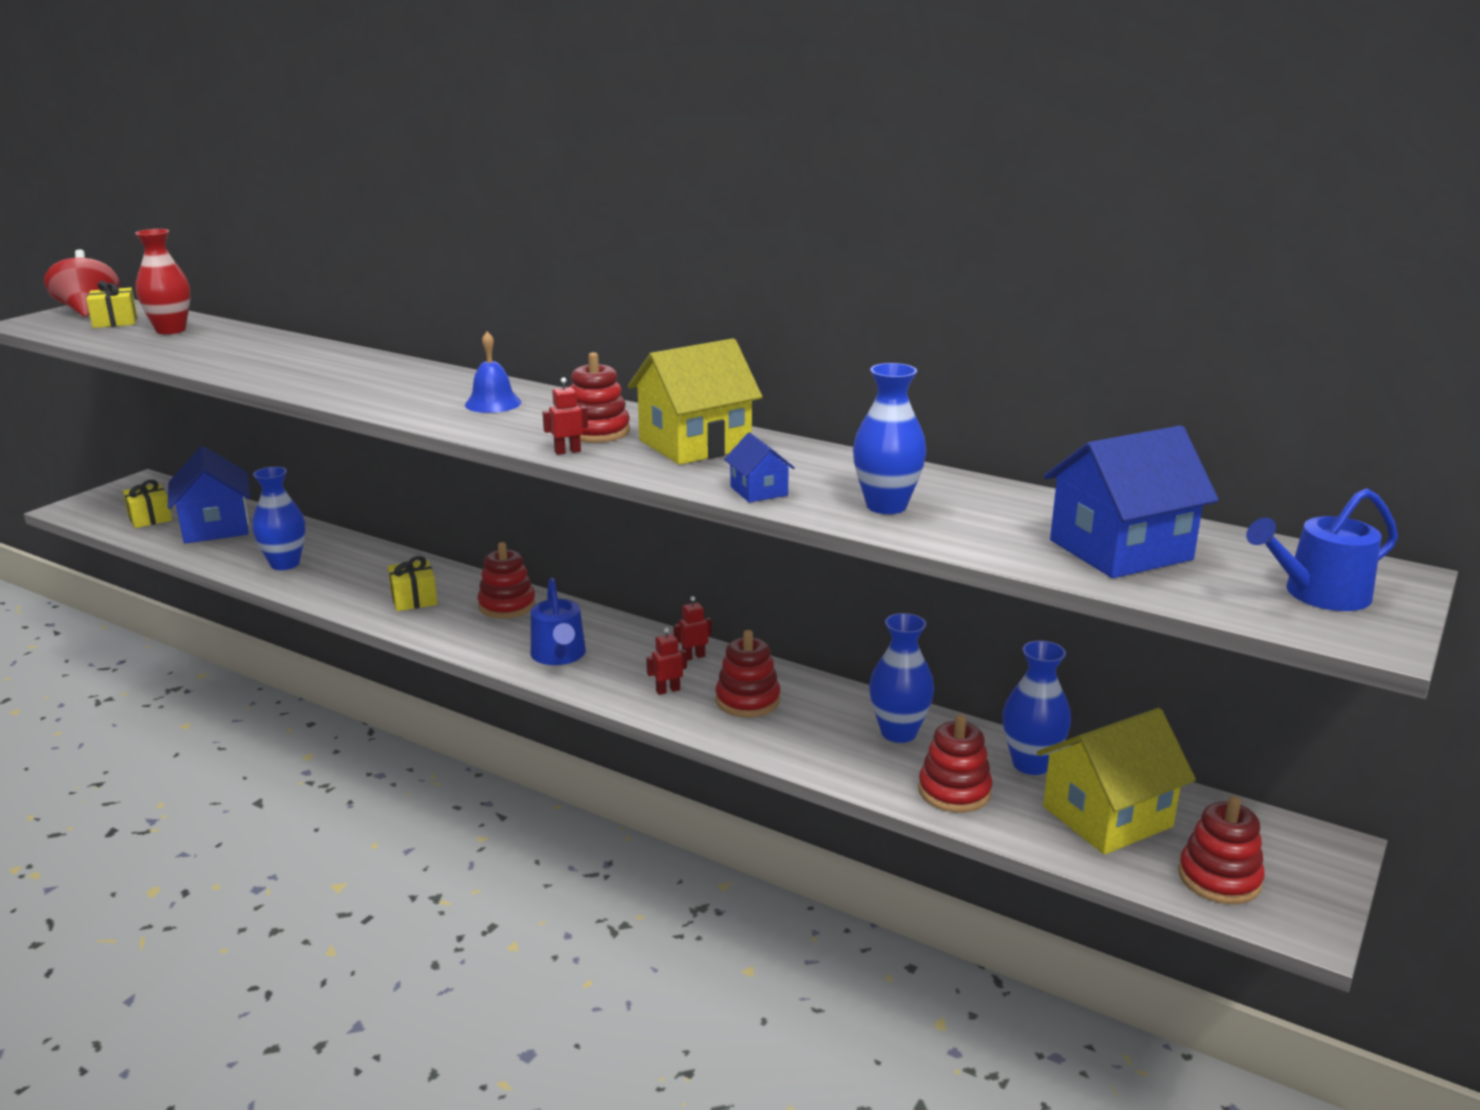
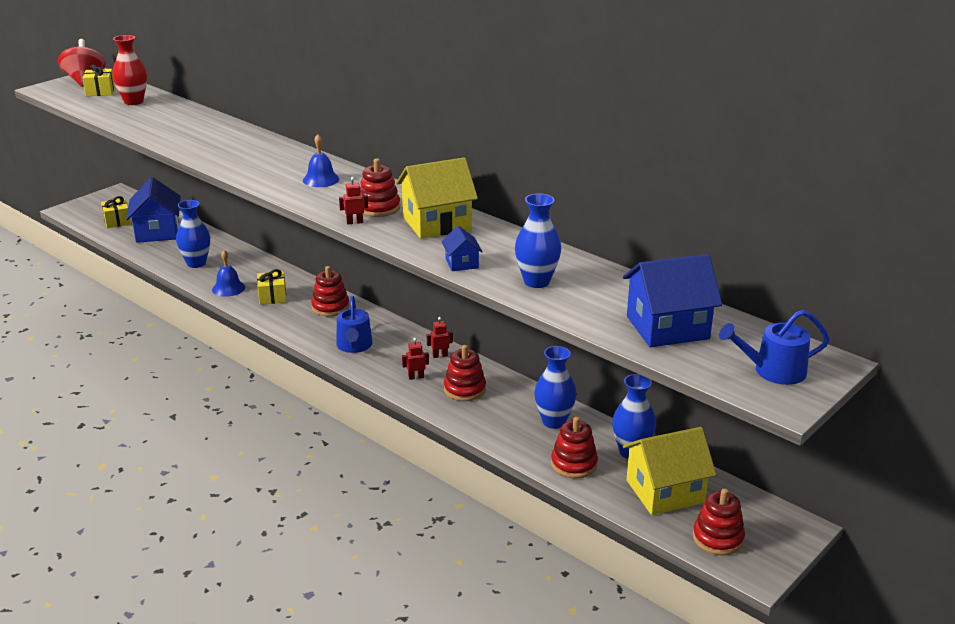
camera: 10 degrees right, 5 degrees up
(342, 593) = (228, 288): none -> blue bell

